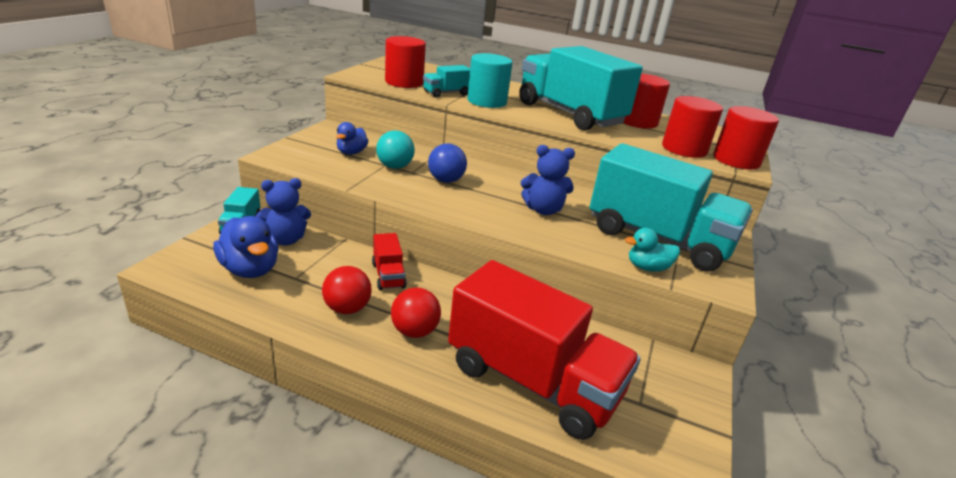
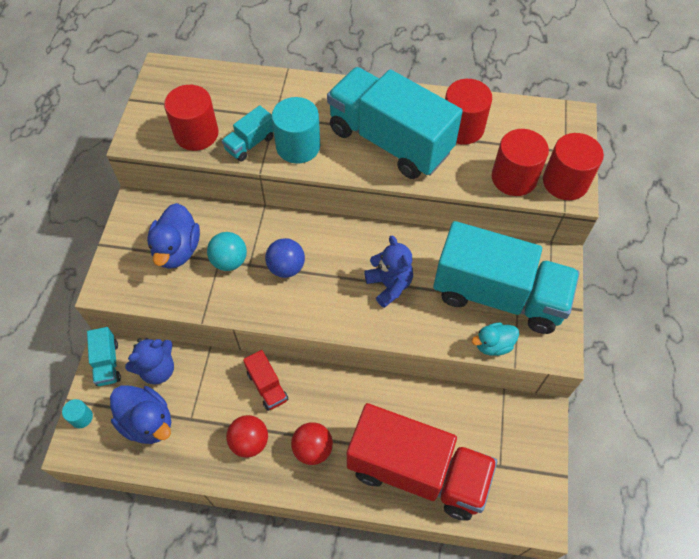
camera: 10 degrees left, 30 degrees up
(188, 251) = (81, 417): none -> turquoise cylinder
(351, 152) = (177, 250): blue duck -> blue duck, size x1.62
(543, 210) = (389, 285): blue teddy bear -> blue teddy bear turned 105 degrees counterclockwise

